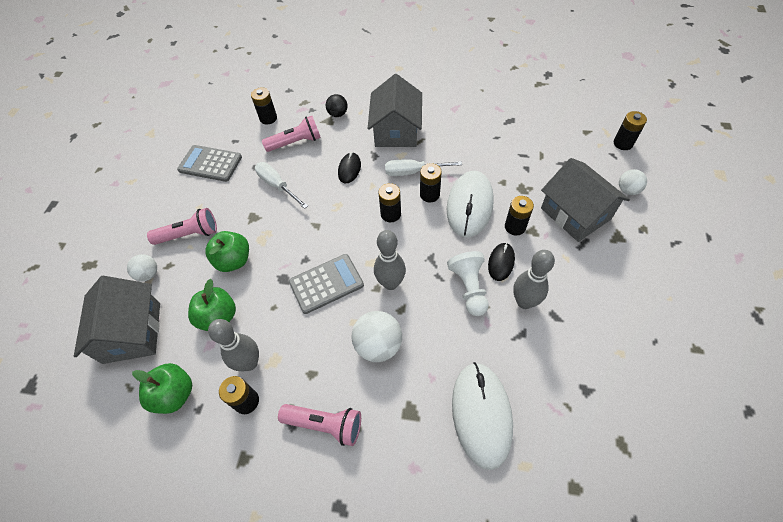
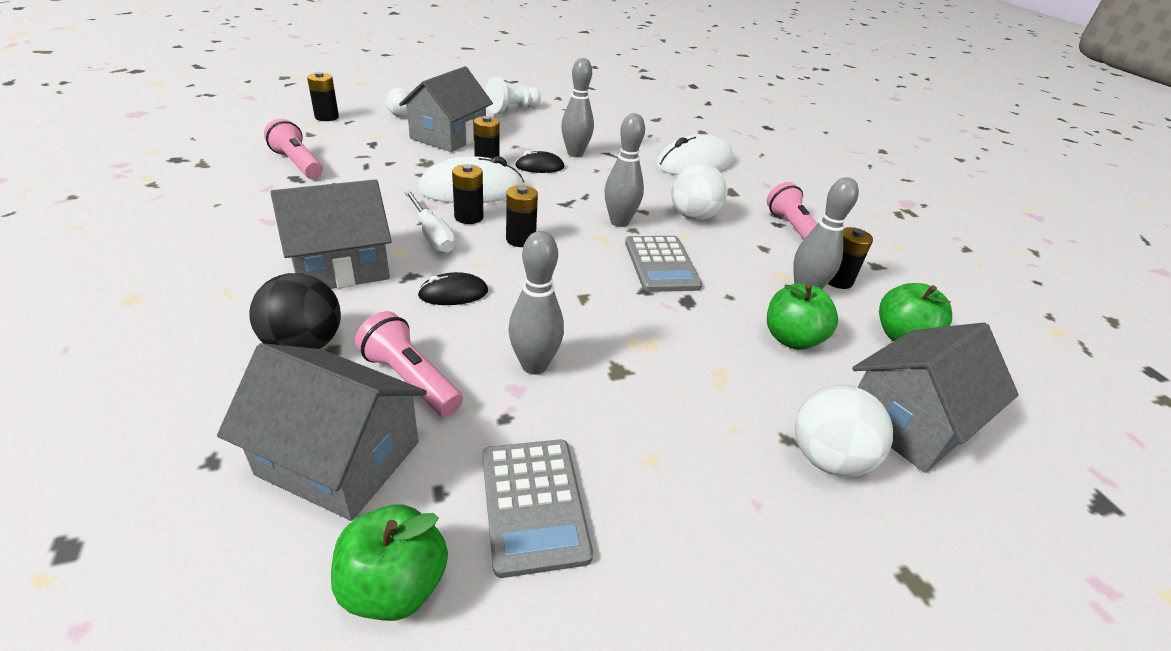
camera: 125 degrees left, 20 degrees down
(148, 274) = (827, 458): white ball -> white ball, size x1.65
(189, 234) = (715, 442): pink flashlight -> pink flashlight (297, 163)
(234, 260) = (707, 360): green apple -> green apple (394, 585)
(268, 118) = (339, 458): black battery -> grey house
(277, 186) = (534, 365): white screwdriver -> grey bowling pin
(326, 284) = (661, 264): grey calculator -> grey calculator turned 135 degrees counterclockwise
(338, 114) = (304, 345): black ball -> black ball, size x1.65
(469, 288) = (584, 179): white pawn -> white pawn (512, 109)

